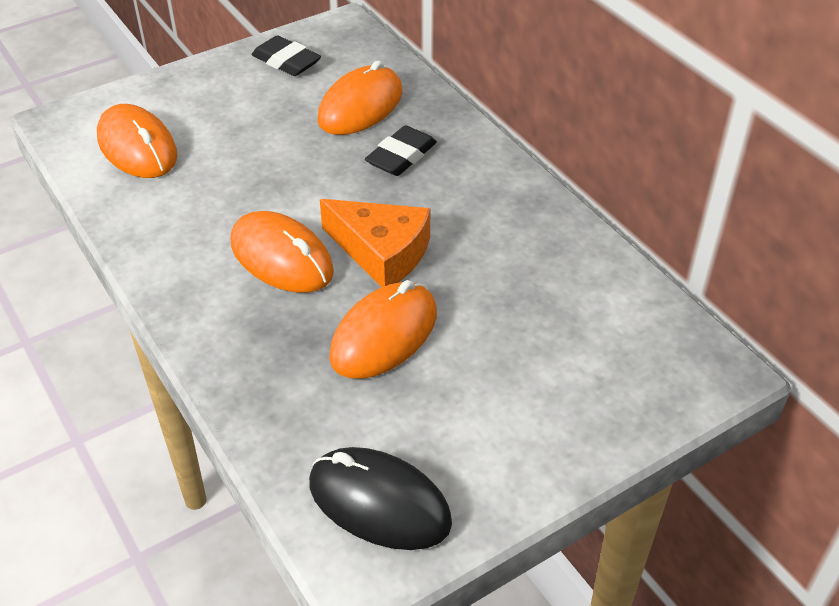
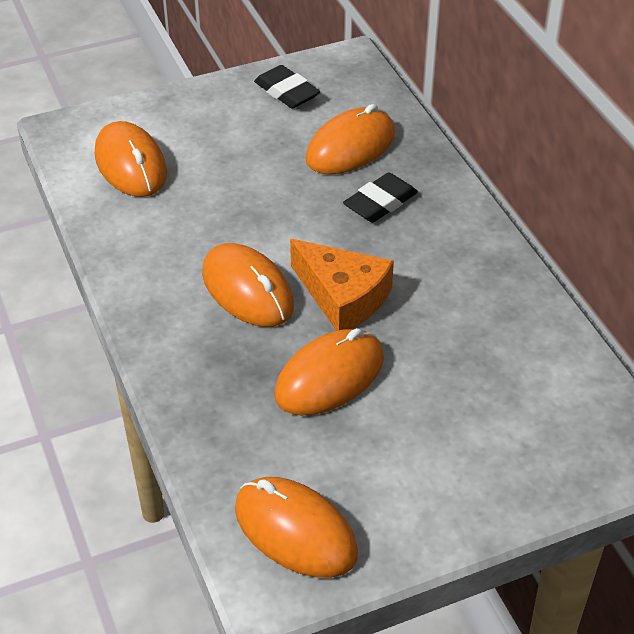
camera: 10 degrees right, 0 degrees up
(379, 503) = (295, 531): black mouse -> orange mouse

